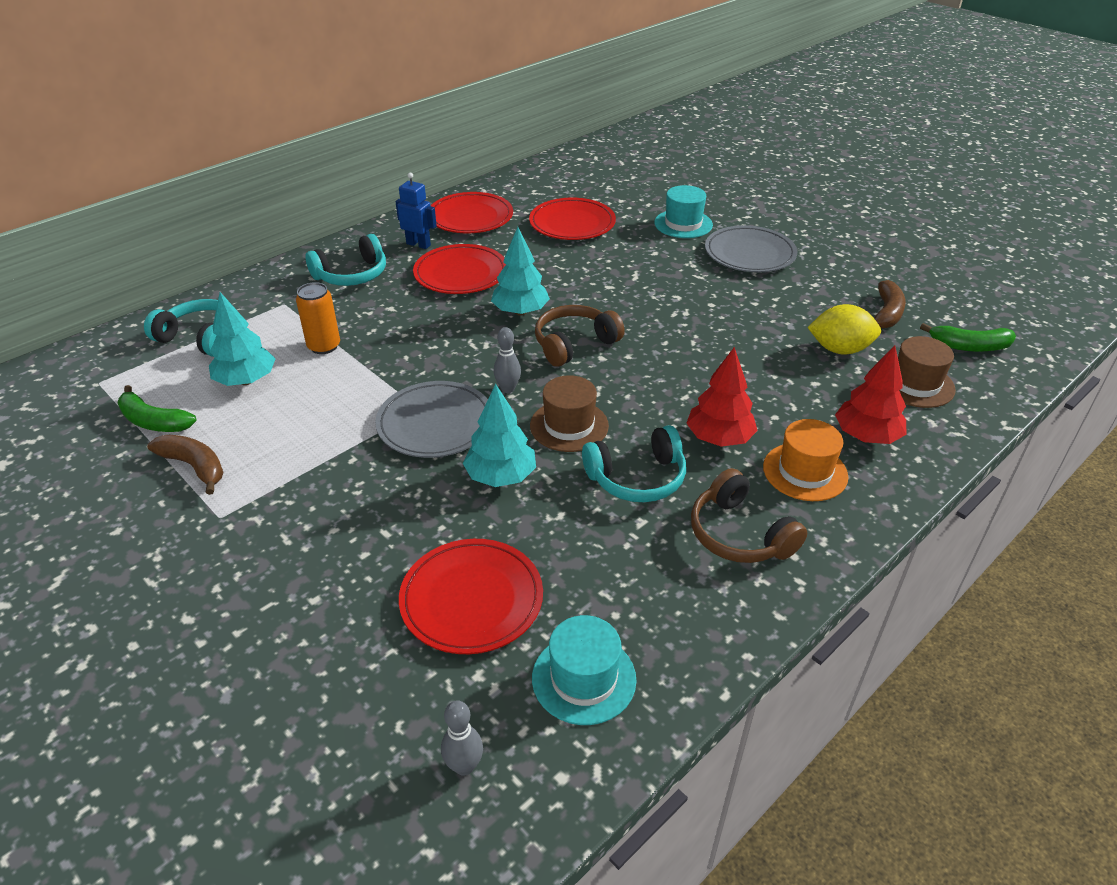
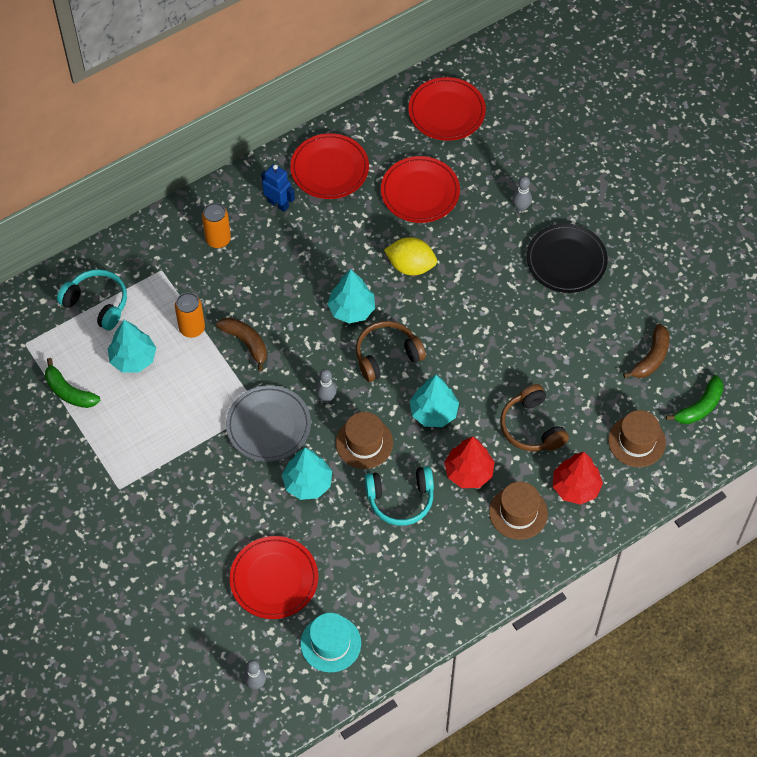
camera: 10 degrees right, 20 degrees up
(194, 466) = (100, 441): brown banana -> brown banana (246, 343)
(352, 275) = (218, 239): turquoise headphones -> orange can
(461, 274) = (310, 252): red plate -> red plate (446, 111)
(650, 387) = (433, 412): none -> turquoise tree
(683, 224) = (521, 207): turquoise hat -> grey bowling pin
(740, 534) = (455, 557): brown headphones -> brown headphones (532, 427)
(749, 254) = (566, 261): grey plate -> black plate
(805, 472) = (518, 512): orange hat -> brown hat
(839, 349) = (594, 394): yellow lemon -> yellow lemon (410, 266)
(969, 346) = (700, 407): green banana -> green banana turned 60 degrees counterclockwise

